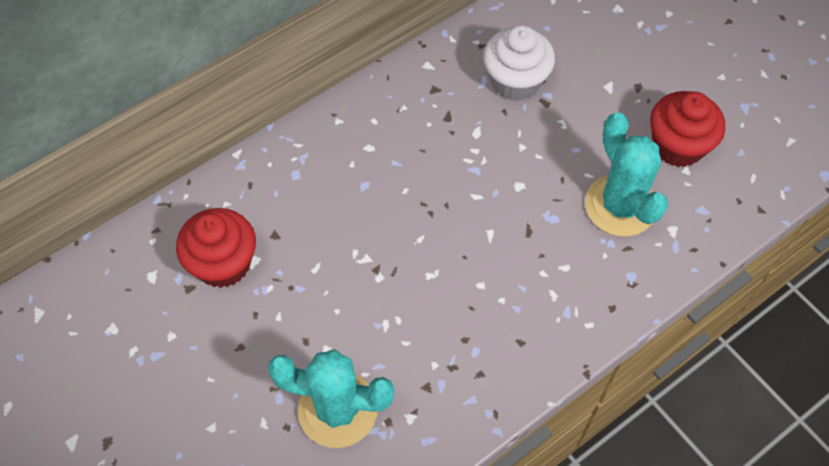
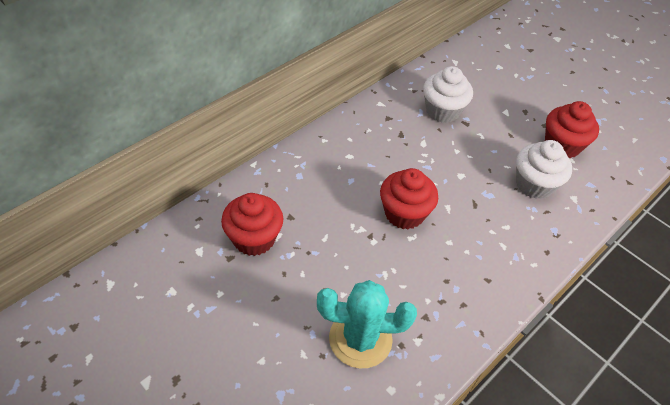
camera: 10 degrees left, 10 degrees down
(428, 239) = (404, 213): none -> red cupcake
(620, 205) = (534, 184): turquoise cactus -> white cupcake

